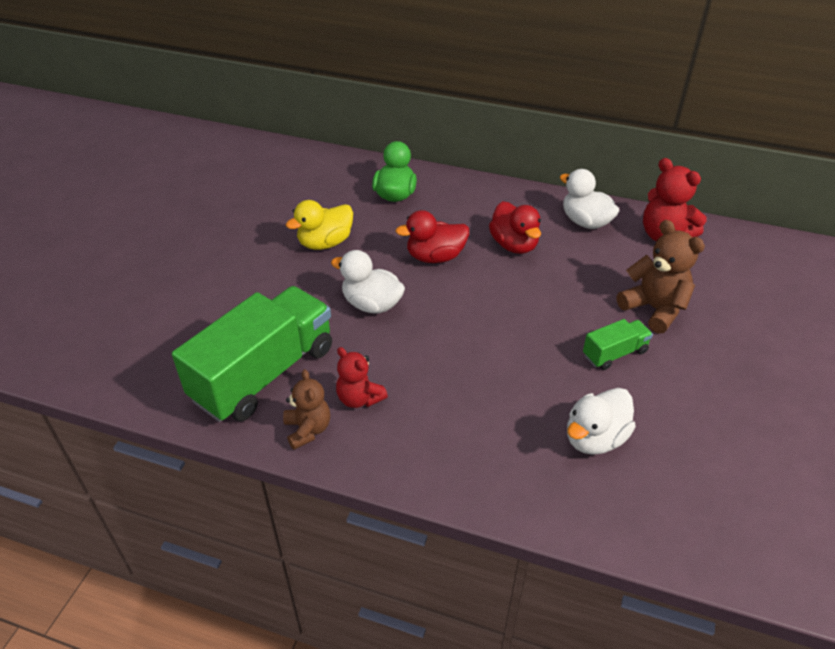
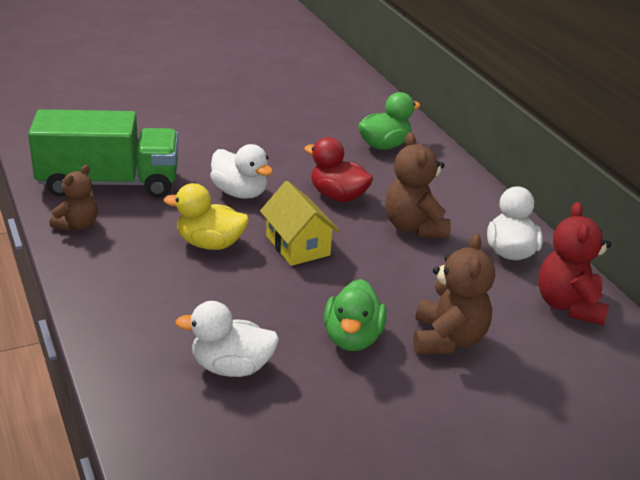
camera: 45 degrees right, 10 degrees down
(325, 243) = (278, 143): yellow duck -> yellow duck (210, 244)
(359, 398) = (134, 232): red teddy bear -> none
(371, 304) = (240, 193): white duck -> white duck turned 150 degrees clockwise
(477, 315) = (297, 245): none -> yellow house
(514, 245) = (414, 227): red duck -> brown teddy bear
(614, 353) = (352, 338): green truck -> green duck

